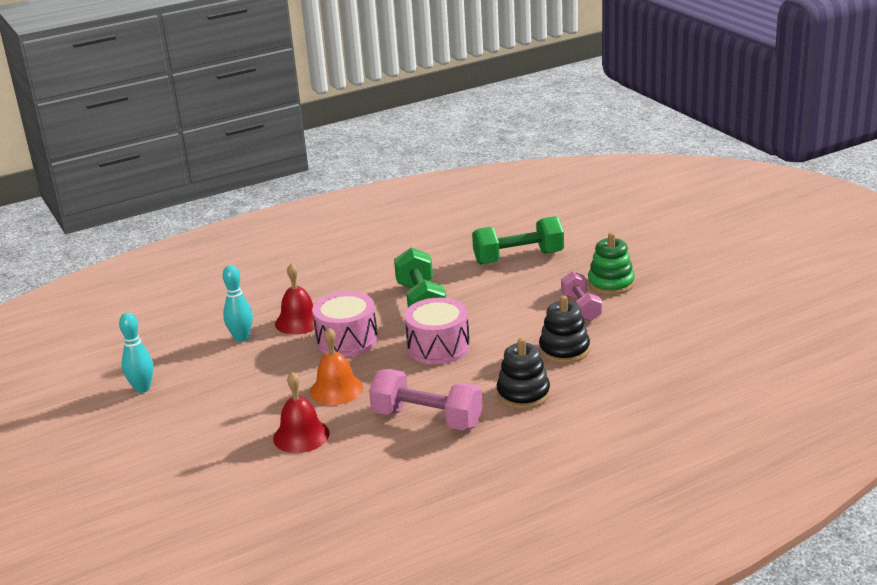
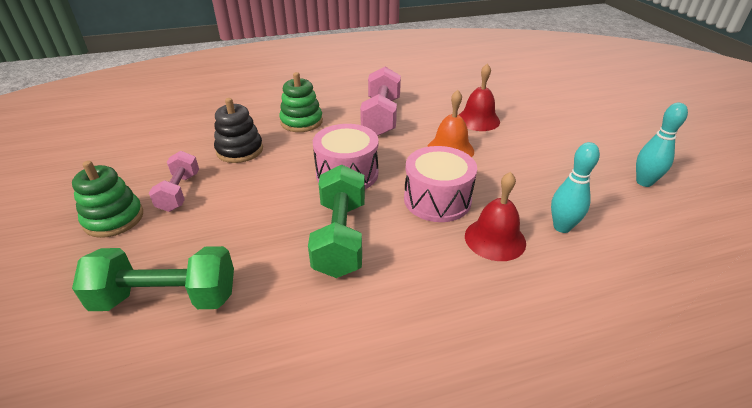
camera: 170 degrees left, 10 degrees up
(427, 419) = (381, 116): pink dumbbell -> pink dumbbell turned 60 degrees clockwise
(523, 394) = (301, 122): black stacking toy -> green stacking toy

